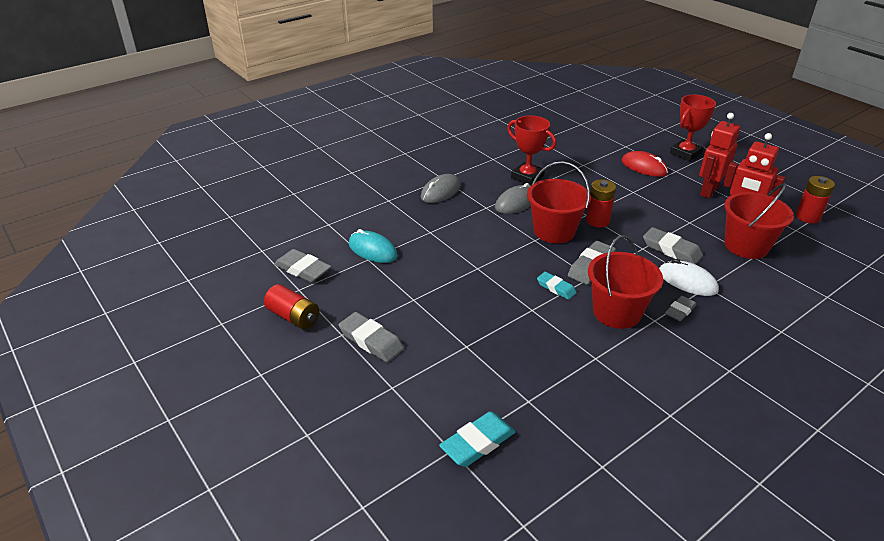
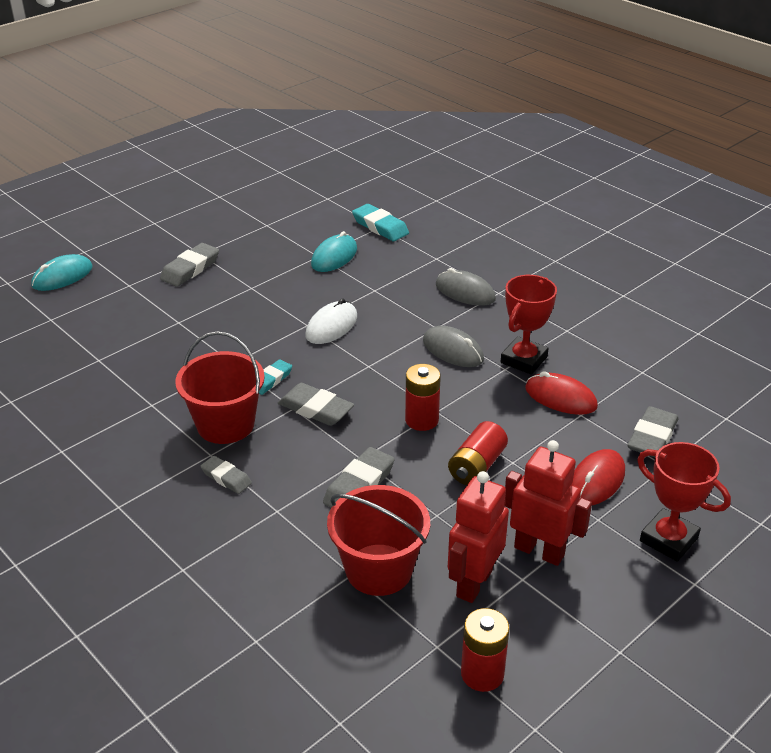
camera: 85 degrees right, 0 degrees up
(293, 317) = (226, 227): red battery -> red battery (477, 466)
(303, 269) = (297, 222): grey eraser -> grey eraser (652, 437)
(361, 449) = (62, 276): none -> turquoise mouse
(477, 442) = (54, 332): turquoise eraser -> turquoise eraser (380, 227)
(554, 231) = (390, 381): red bucket -> none
(567, 169) = (560, 398): none -> red mouse
(687, 281) = (287, 492): white mouse -> white mouse (331, 326)

